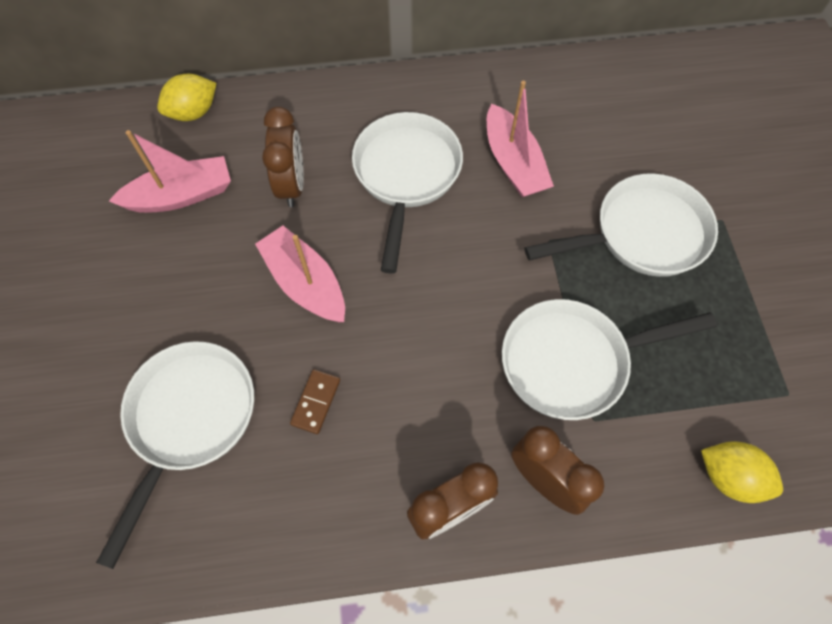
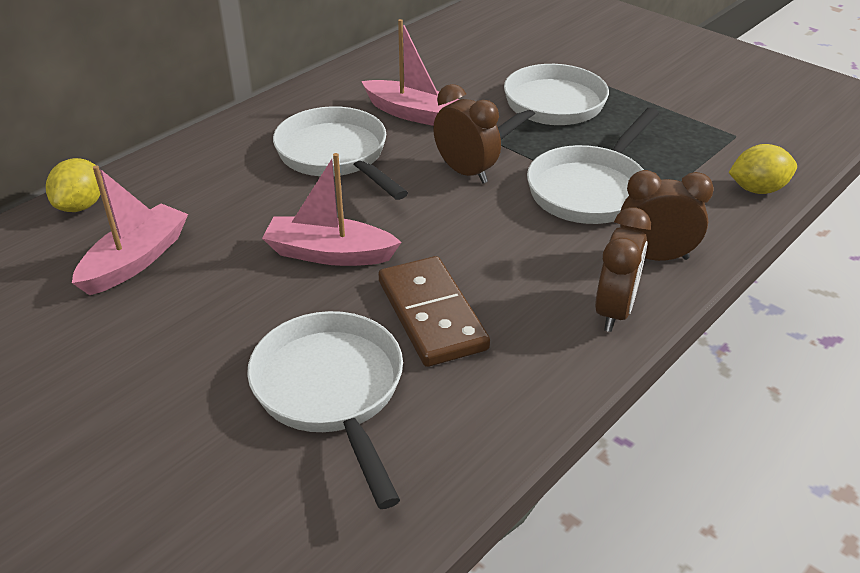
camera: 40 degrees left, 25 degrees down
(292, 185) = (240, 205): brown clock -> brown clock (465, 172)
(316, 402) = (431, 315): brown domino -> brown domino, size x2.06

